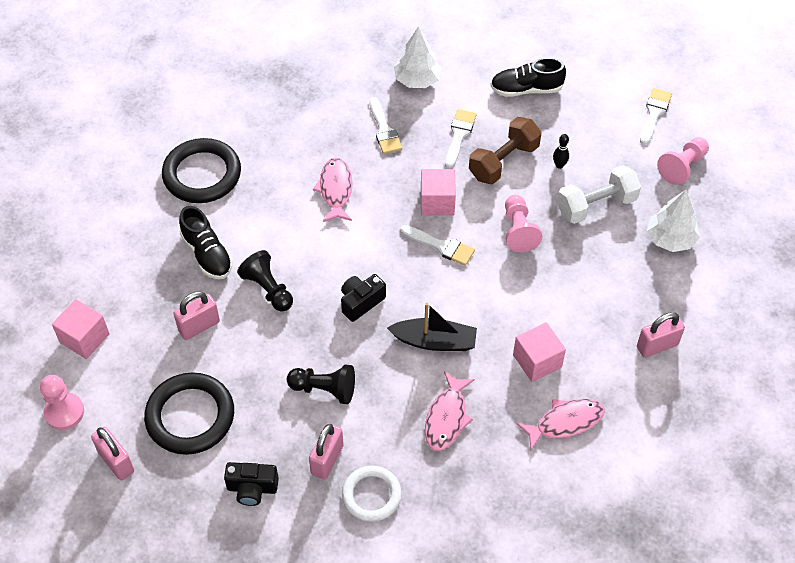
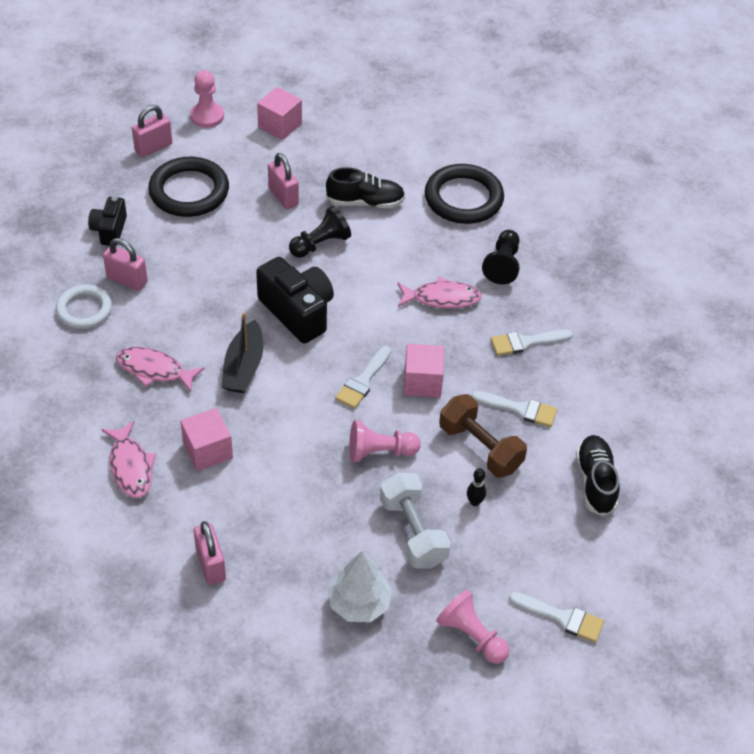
camera: 90 degrees right, 5 degrees down
(207, 254) = (365, 202): black shoe -> black shoe turned 150 degrees counterclockwise
(324, 389) = (201, 281): black pawn -> black pawn (502, 265)
(361, 302) = (297, 312): black camera -> black camera, size x1.70
(417, 80) = (603, 376): white tree -> none

